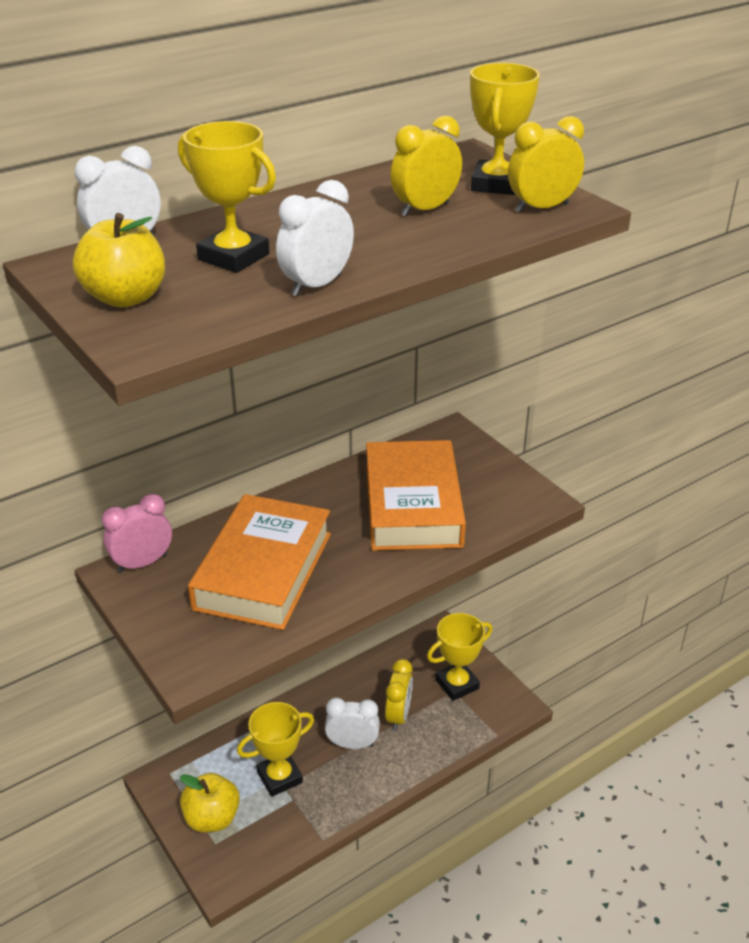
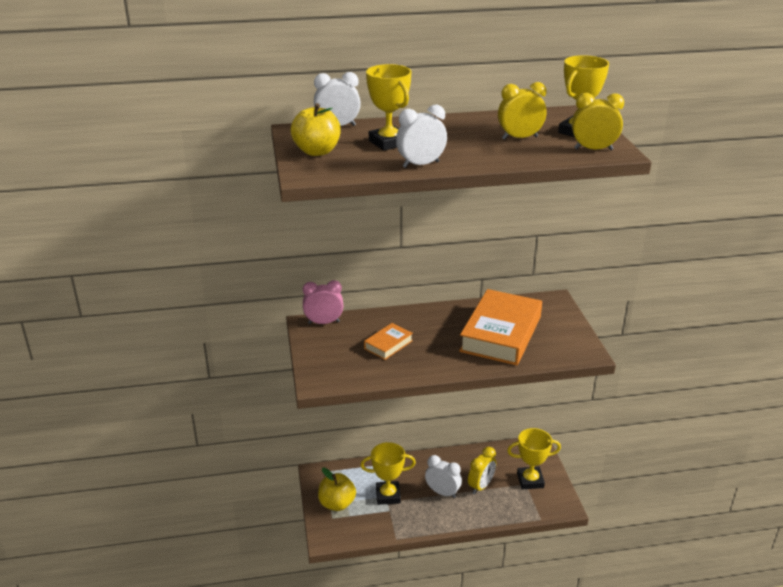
camera: 25 degrees right, 5 degrees down
(263, 571) = (388, 345): orange book -> orange book, size x0.47

